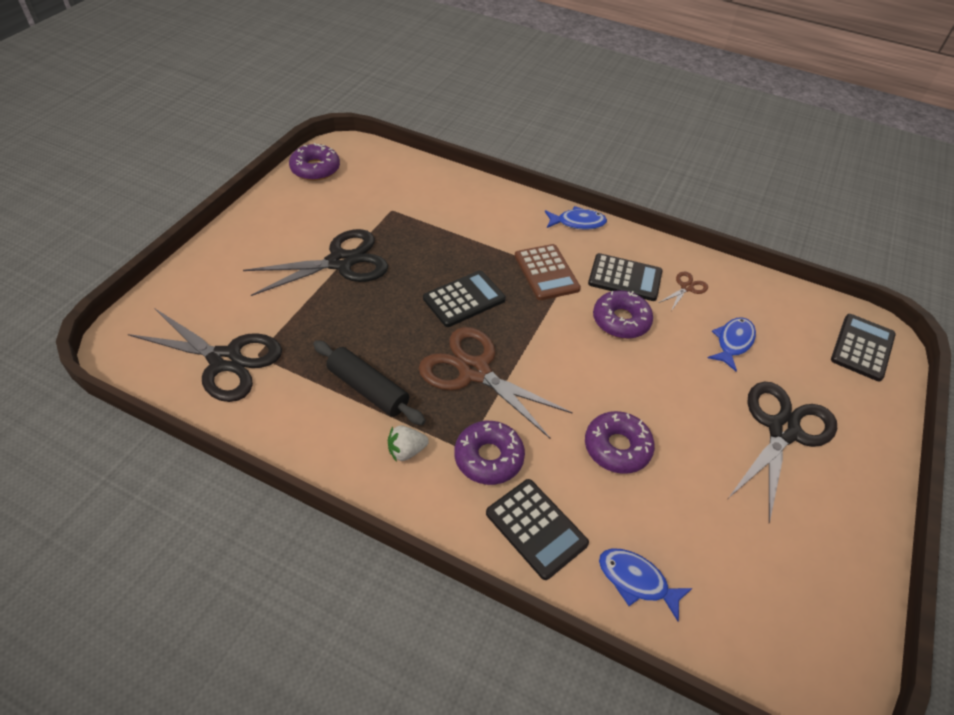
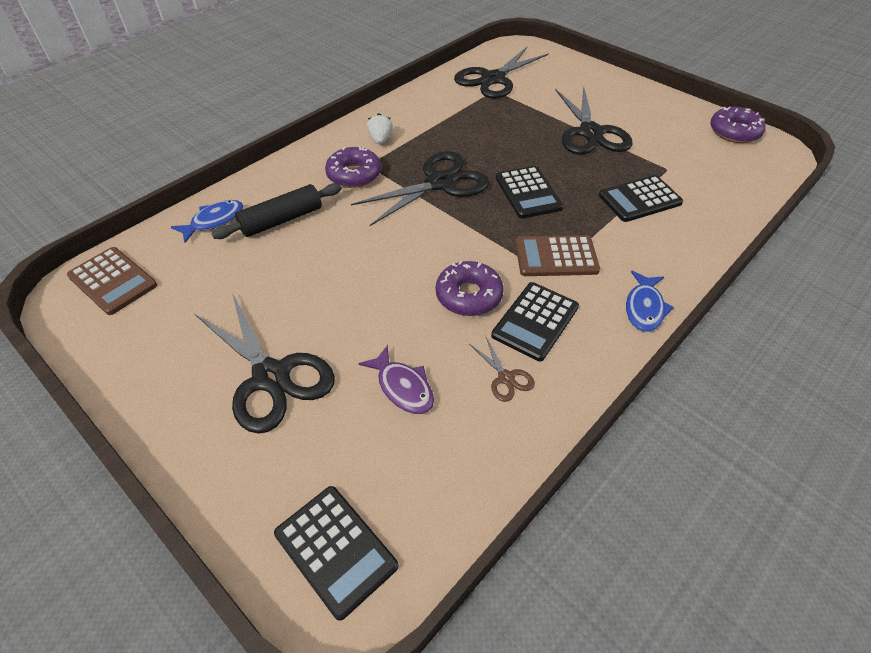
camera: 110 degrees right, 0 degrees up
(368, 389) = (443, 131): black rolling pin -> black rolling pin (281, 220)
(474, 371) = (440, 183): brown scissors -> black scissors
(536, 528) = (285, 184): black calculator -> black calculator (640, 199)
(617, 447) = (323, 245): purple donut -> none
(733, 342) = (402, 387): blue fish -> purple fish
(782, 644) = (113, 281): none -> brown calculator

